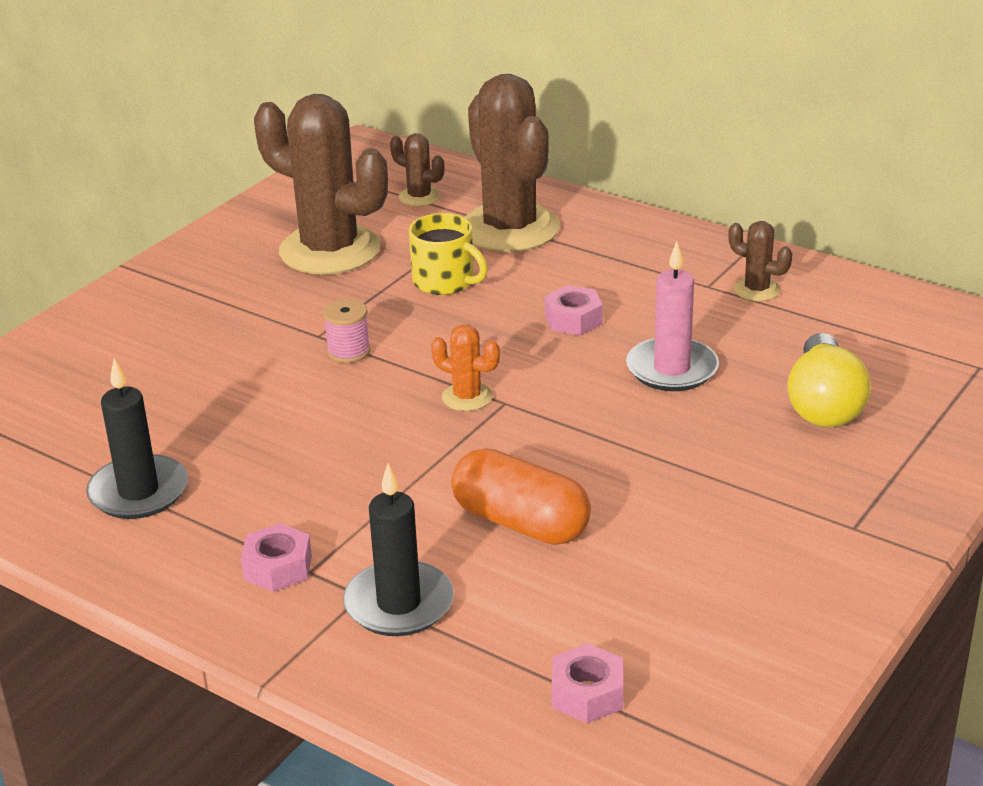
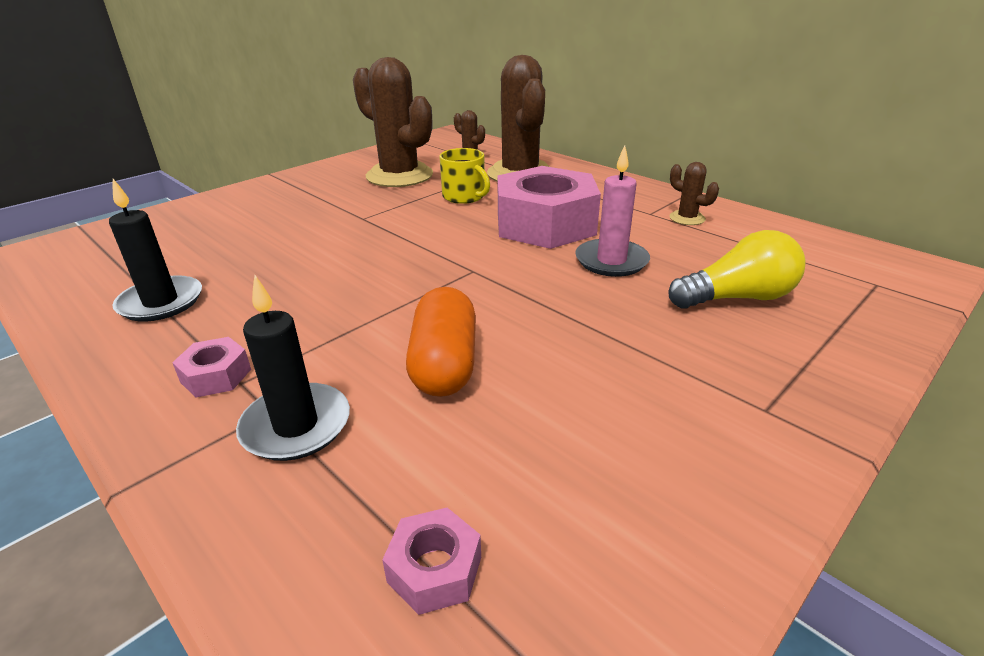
camera: 10 degrees right, 0 degrees up
(348, 352) = (377, 229): pink spool -> none
(467, 397) = (445, 264): orange cactus -> none
(521, 523) = (444, 364): orange capsule -> orange capsule turned 45 degrees clockwise
(573, 319) = (545, 224): pink nut -> pink nut, size x2.46
(823, 404) = (737, 298): yellow light bulb -> yellow light bulb turned 120 degrees counterclockwise

